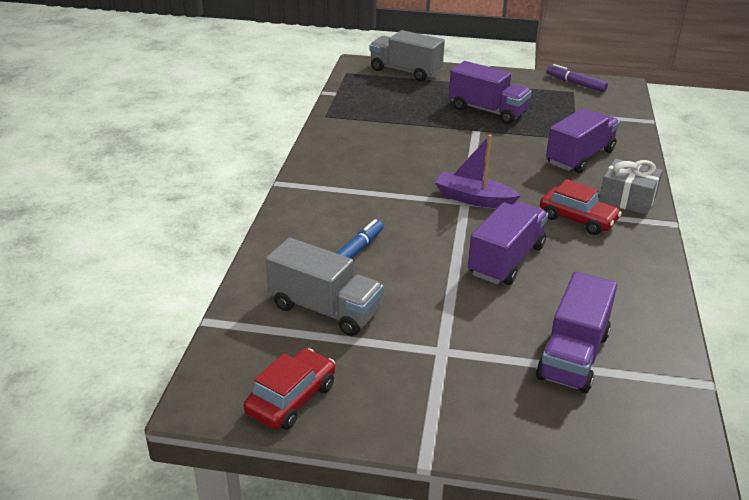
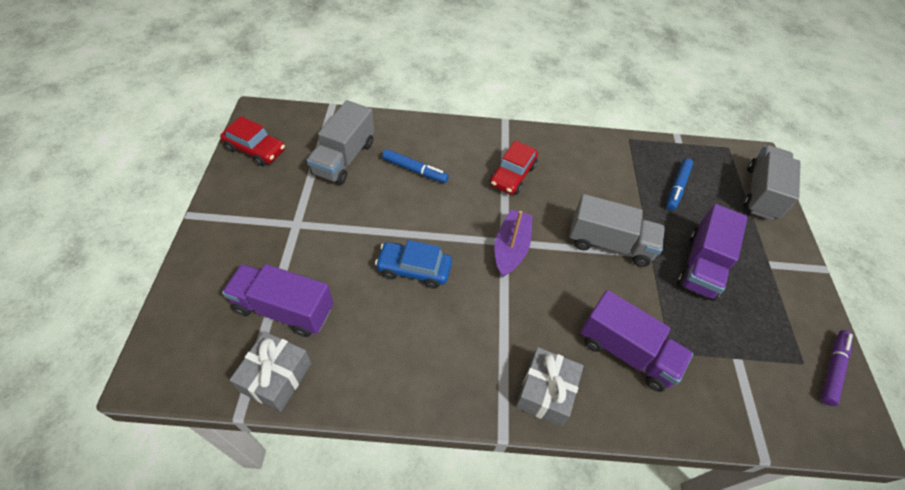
camera: 80 degrees right, 20 degrees up
(396, 105) = (677, 187): none -> blue marker
(465, 147) = (609, 243): none -> grey truck
(506, 260) = (414, 269): purple truck -> blue car
(577, 219) = (492, 335): red car -> red car (512, 175)
(659, 358) = (276, 377): none -> grey gift

